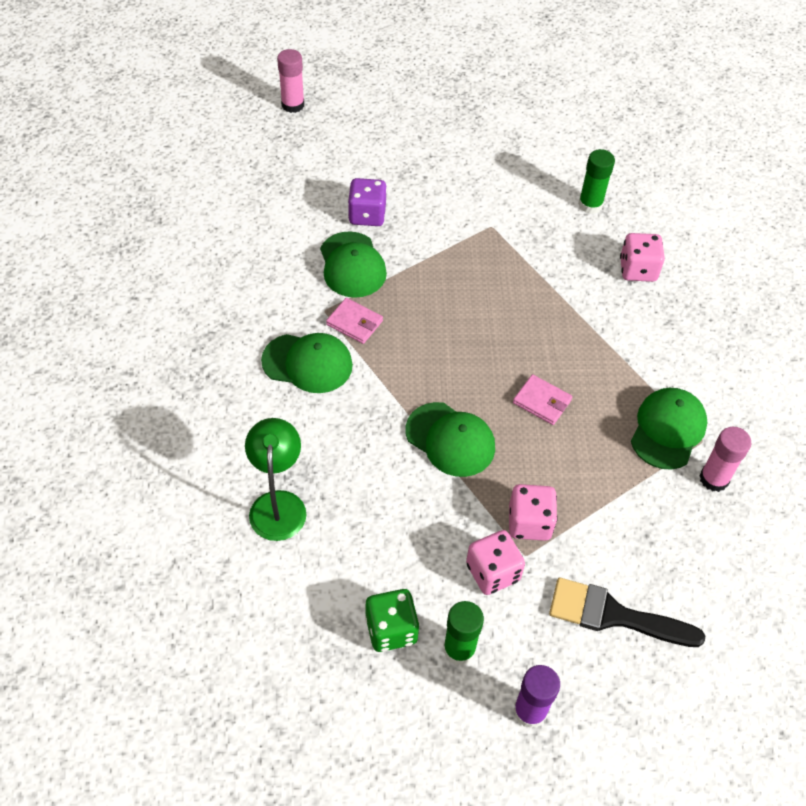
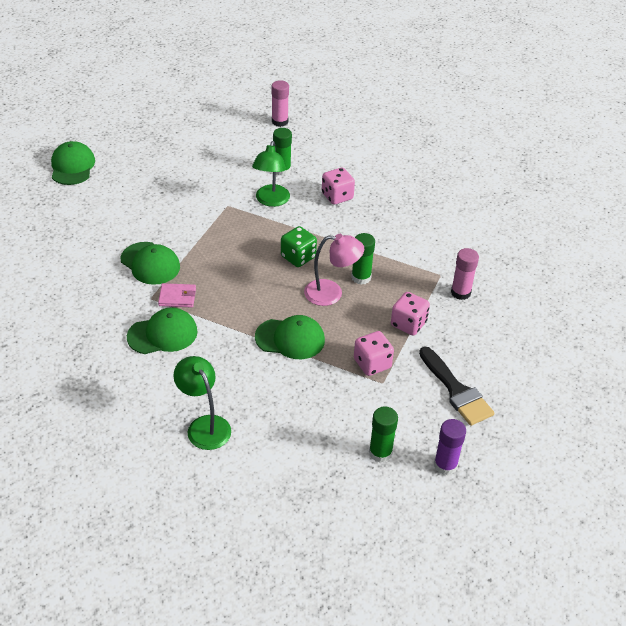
camera: 30 degrees left, 10 degrees down
(293, 105) = (34, 180): pink glue stick -> pink glue stick (280, 121)
(367, 215) = (138, 230): purple dice -> none
(391, 629) = (331, 462): green dice -> green dice (298, 257)
(492, 572) = (370, 401): pink dice -> pink dice (408, 324)
(542, 402) = (331, 293): pink wallet -> pink lamp
(549, 241) = (271, 201): none -> green lamp
(594, 397) = (361, 277): none -> green glue stick
(614, 615) = (456, 390): black brush -> black brush turned 105 degrees counterclockwise
(668, 430) = (416, 277): green cap -> green cap (72, 166)

